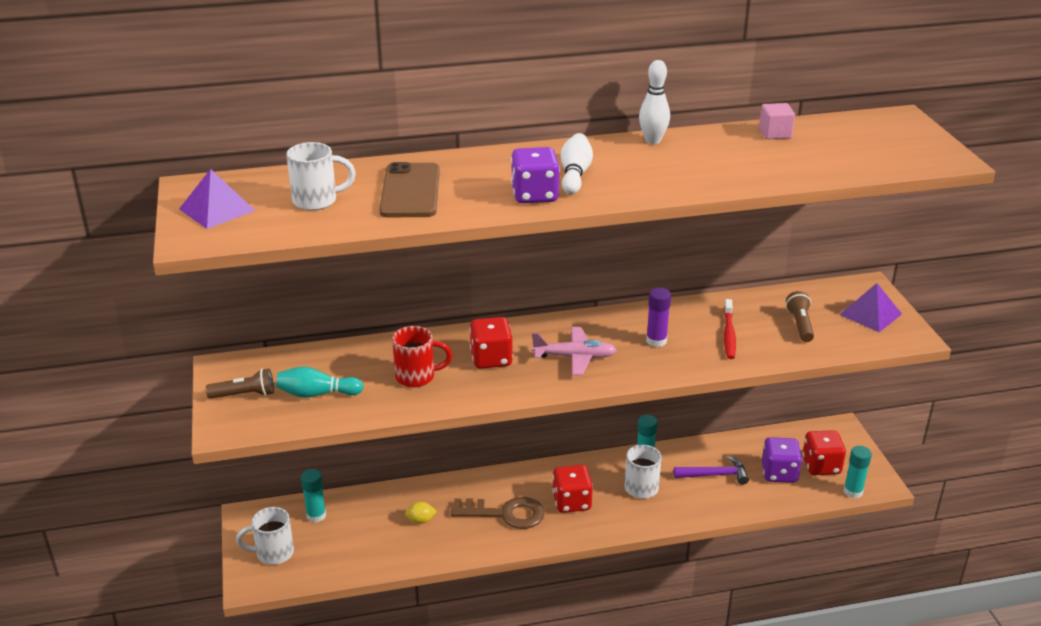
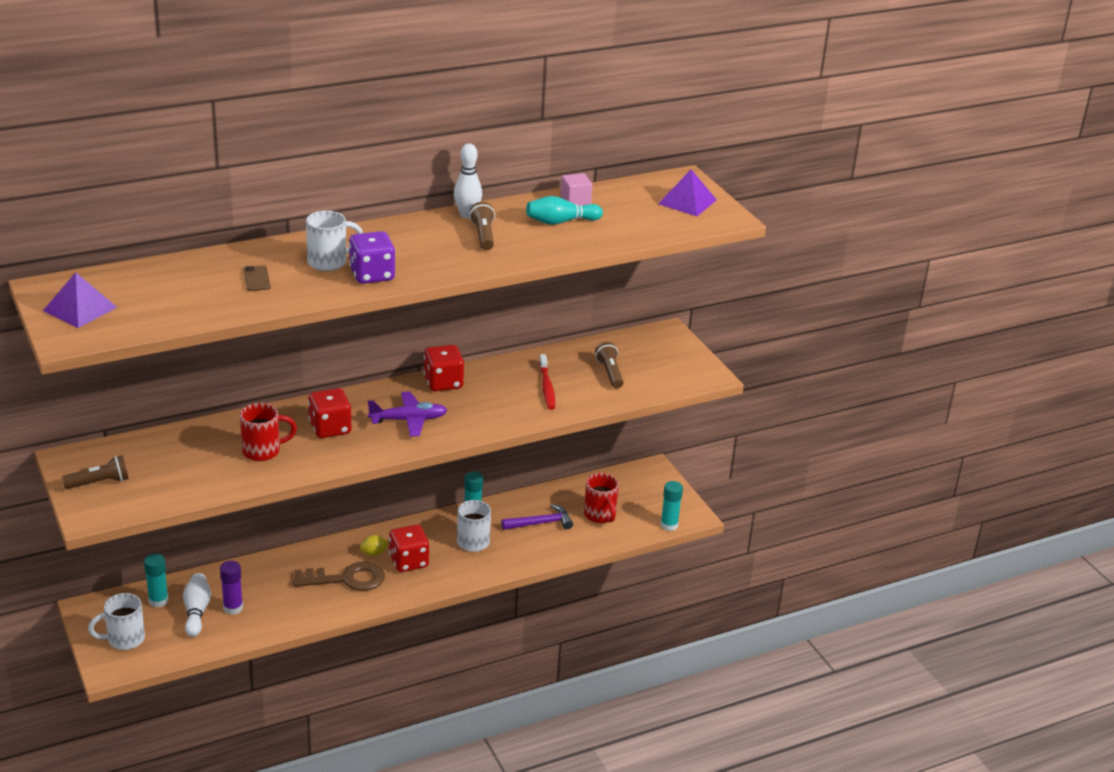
camera: 15 degrees left, 0 degrees up
(317, 201) = (172, 294): white mug -> white mug (329, 262)
(317, 394) = (171, 475): turquoise bowling pin -> turquoise bowling pin (560, 222)
(410, 191) = (256, 279): brown phone -> brown phone, size x0.46
(421, 520) = (265, 594): yellow lemon -> yellow lemon (374, 553)
(575, 175) = (403, 253): white bowling pin -> white bowling pin (196, 611)
(575, 357) = (408, 420): pink plane -> purple plane
(656, 341) = (481, 399): purple glue stick -> purple glue stick (233, 608)
(666, 162) = (483, 235): none -> brown flashlight
(779, 473) = (600, 515): purple dice -> red mug
(821, 466) = (638, 505): red dice -> red dice (443, 383)
(870, 314) = (671, 358): purple pyramid -> purple pyramid (687, 202)

